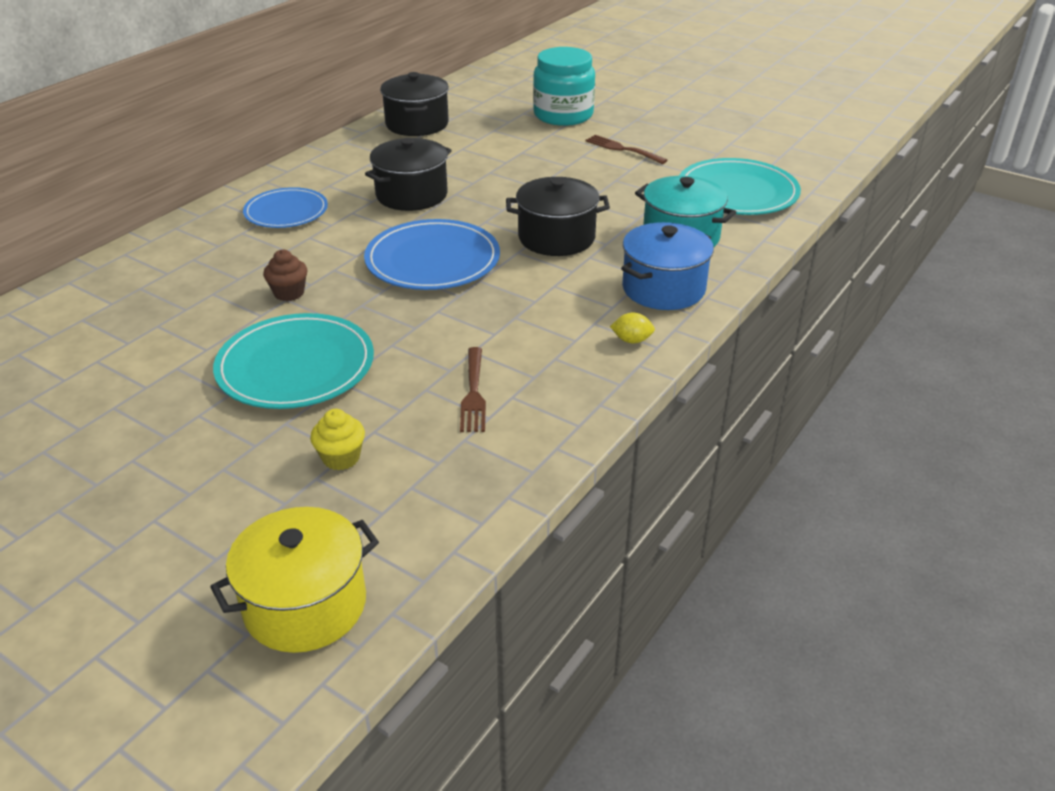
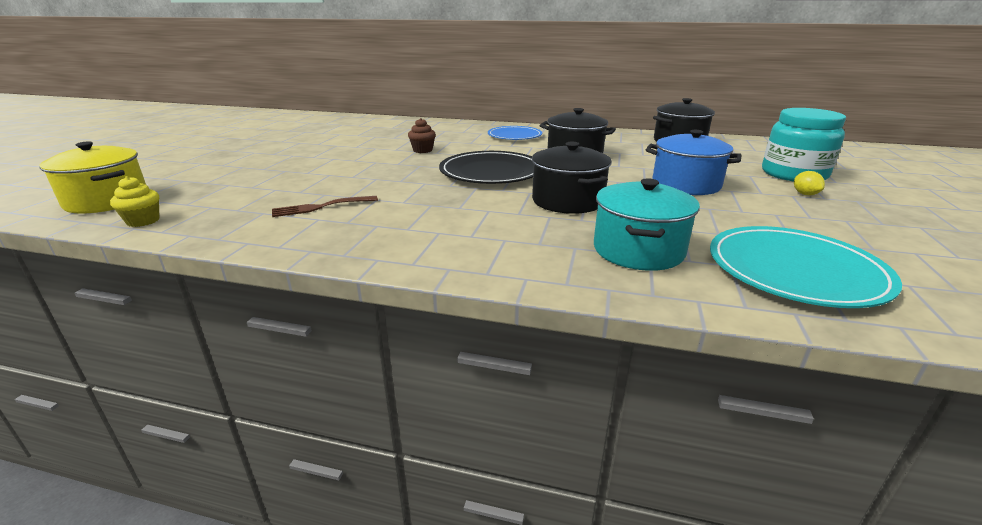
camera: 70 degrees right, 10 degrees down
(295, 366) = (343, 163): turquoise plate -> none
(341, 458) = (247, 186): yellow cupcake -> yellow cupcake (143, 221)
(432, 260) = (491, 172): blue plate -> black plate
(623, 149) = (778, 203): brown fork -> none
(631, 340) = (418, 251): yellow lemon -> yellow lemon (805, 194)
(663, 288) = (523, 254): blue pot -> blue pot (686, 184)

